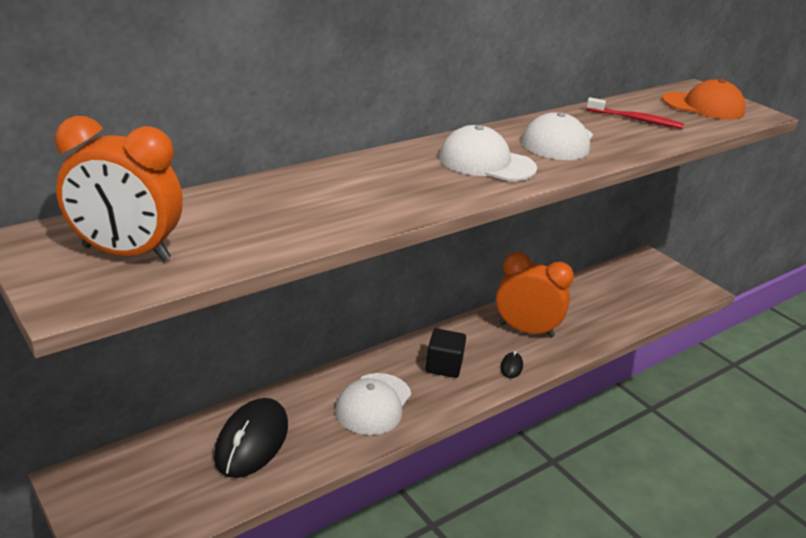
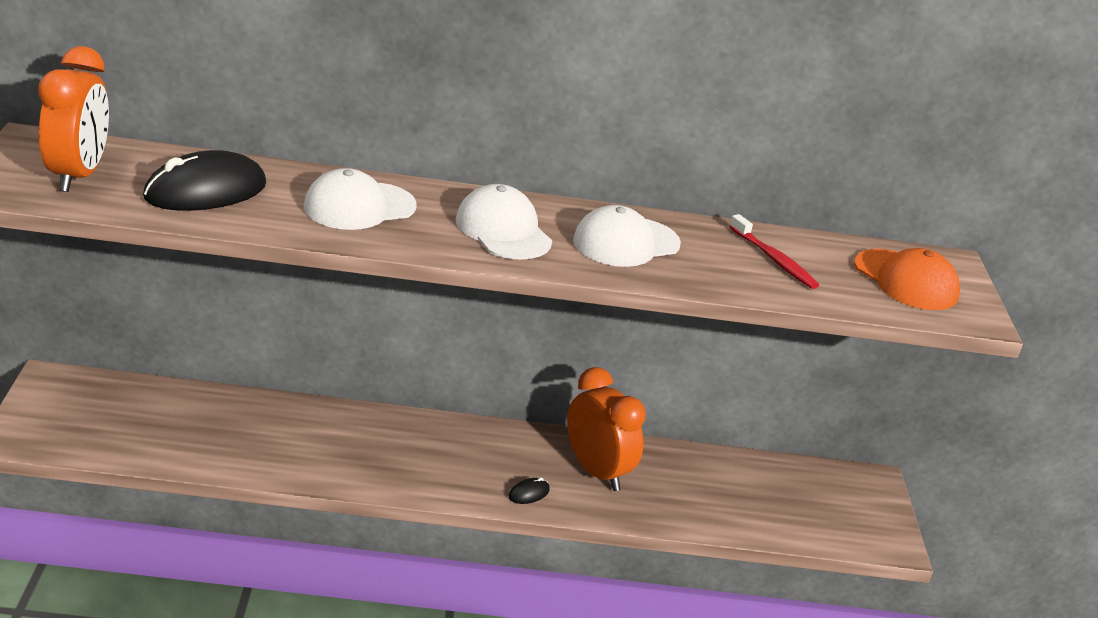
camera: 35 degrees right, 0 degrees up
(126, 253) = (77, 175): orange clock -> orange clock turned 135 degrees counterclockwise
(252, 441) = (208, 424): black mouse -> black mouse (205, 191)
(373, 404) = (348, 452): white cap -> white cap (359, 206)
(444, 366) = (460, 457): black cube -> none

